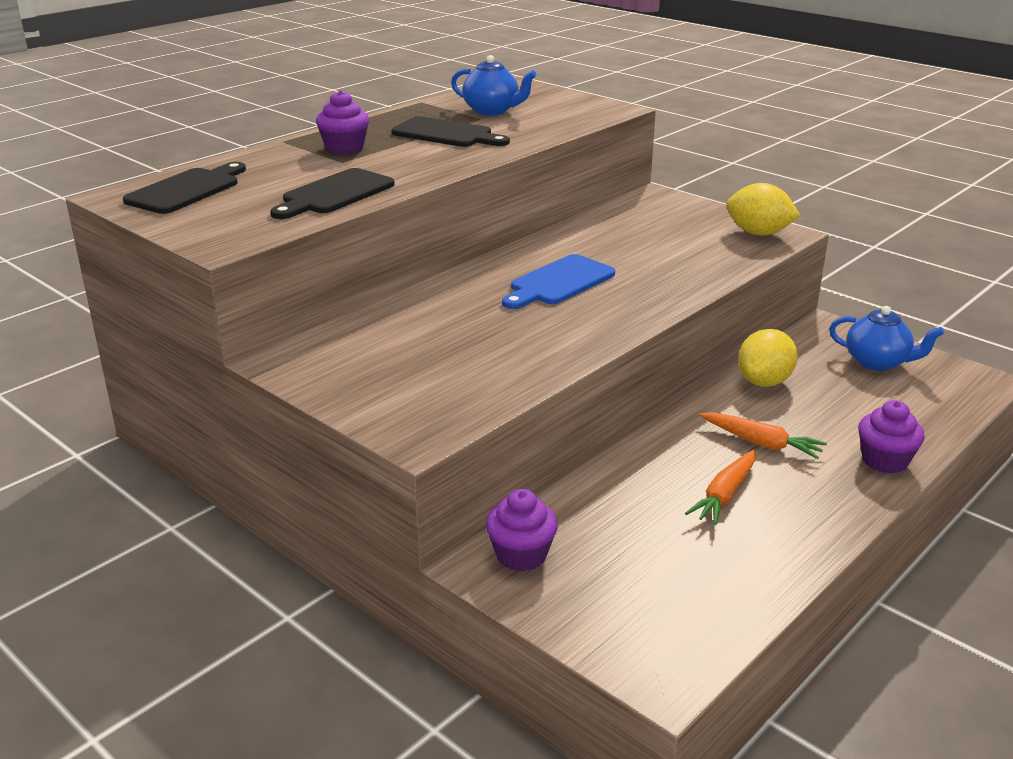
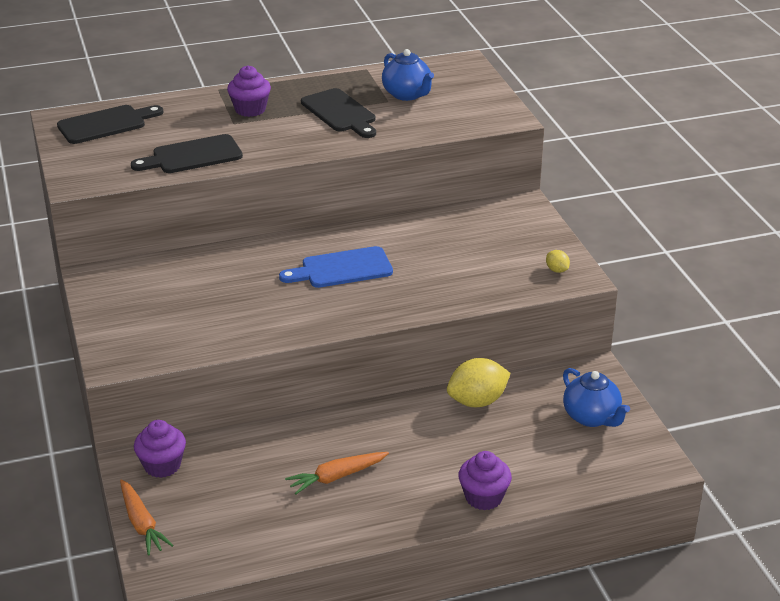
camera: 30 degrees right, 5 degrees up
(758, 233) = (557, 270): yellow lemon -> yellow lemon, size x0.47
(761, 443) = (411, 449): orange carrot -> orange carrot (142, 524)

